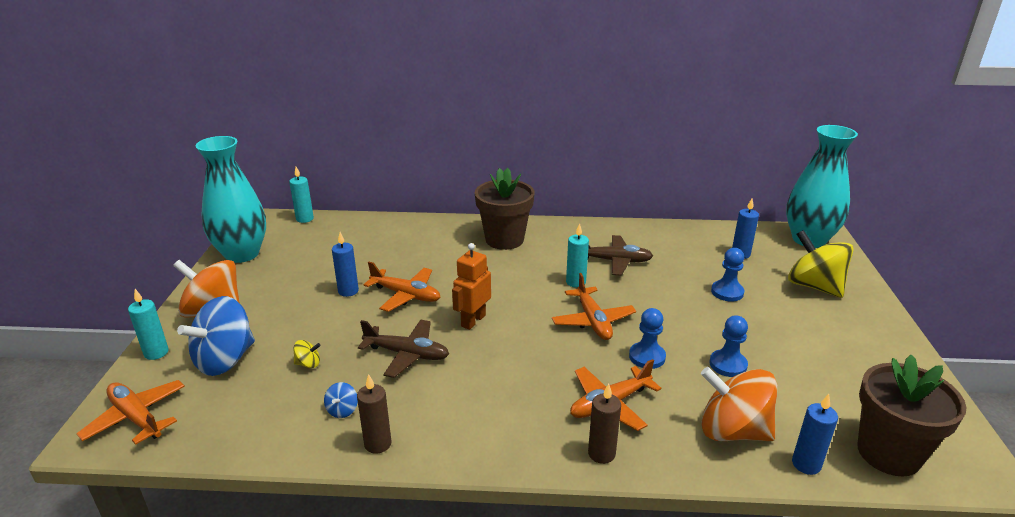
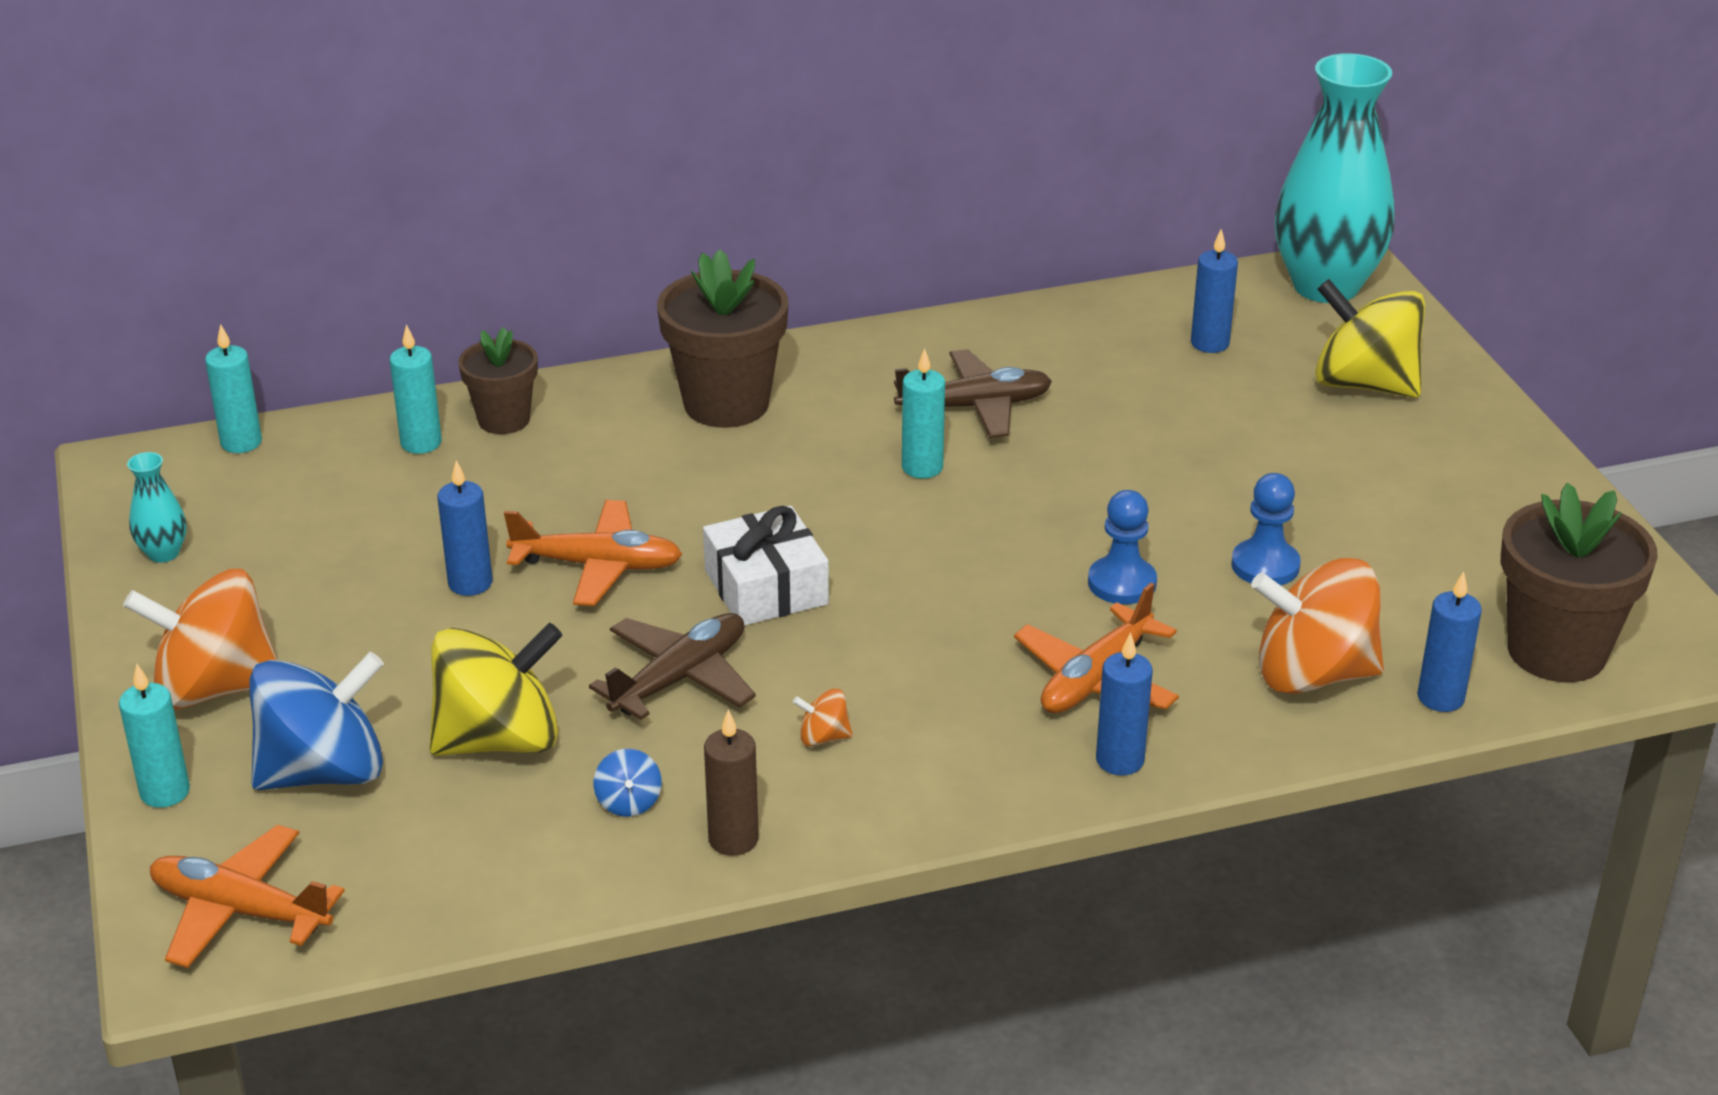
camera: 20 degrees left, 5 degrees up
(225, 360) = (324, 772): blue spinning top -> blue spinning top turned 135 degrees counterclockwise
(242, 254) = (163, 553): turquoise vase -> turquoise vase, size x0.40
(308, 364) = (499, 740): yellow spinning top -> yellow spinning top, size x2.44
(371, 232) = (421, 443): none -> turquoise candle
(407, 354) = (680, 678): brown plane -> brown plane turned 45 degrees counterclockwise
(410, 229) = (504, 420): none -> brown flower pot
(455, 400) = (823, 737): none -> orange spinning top
(473, 320) = (766, 587): orange robot -> white gift
(593, 321) = (993, 538): orange plane -> none
(601, 453) = (1120, 760): brown candle -> blue candle
(727, 292) = (1214, 428): blue pawn -> none

